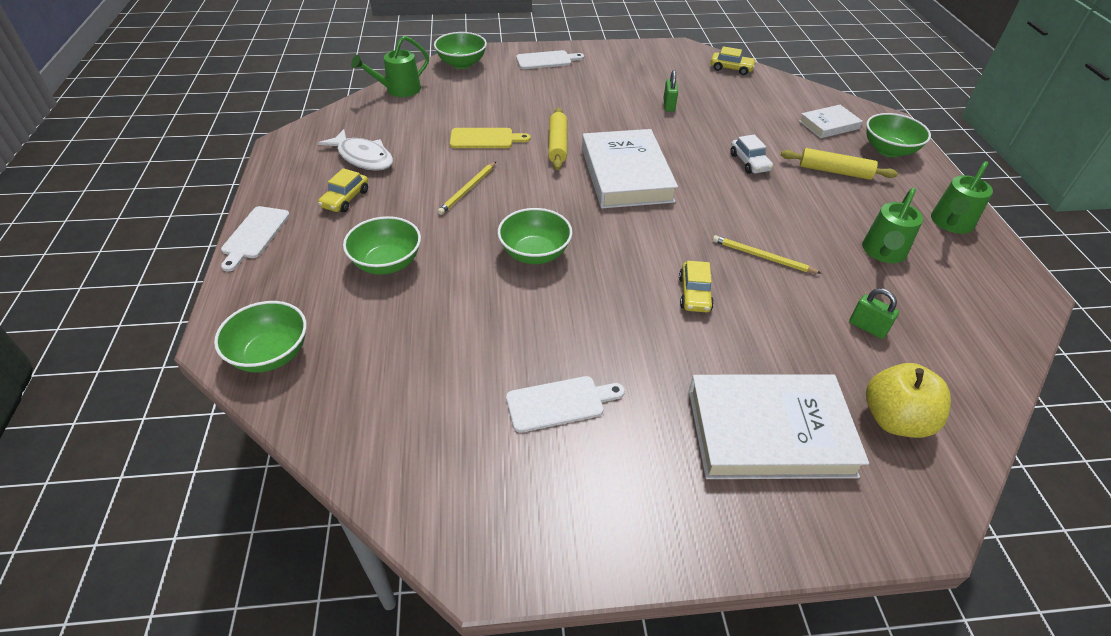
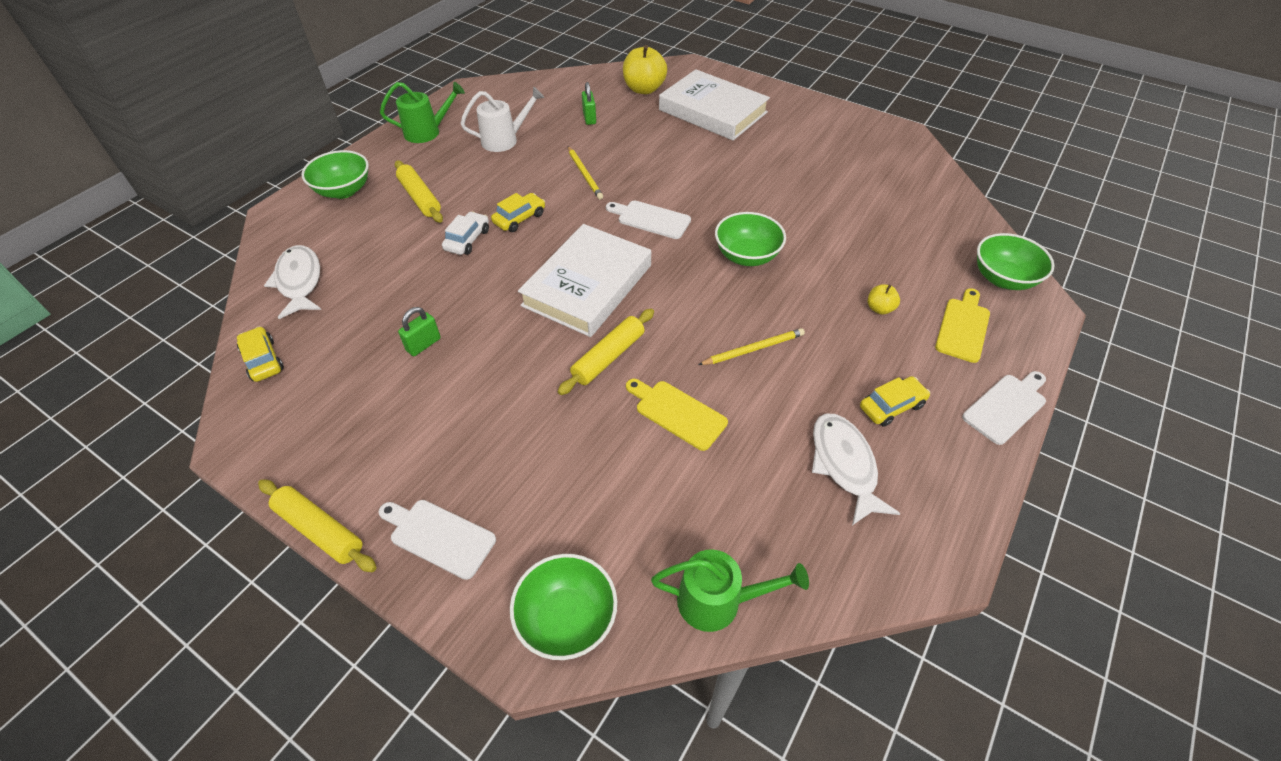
camera: 140 degrees left, 5 degrees up
(304, 281) = (963, 327): none -> yellow cutting board
(387, 263) = (879, 308): green bowl -> yellow apple
(559, 403) = (814, 167): white cutting board -> white cutting board (651, 219)
(597, 44) = (320, 530): none -> yellow rolling pin
(694, 294) = (663, 177): yellow car -> yellow car (519, 218)
(790, 99) = (299, 282): none -> white fish
(829, 125) = (333, 235): white book -> none
(883, 253) = (505, 140): green watering can -> white watering can

